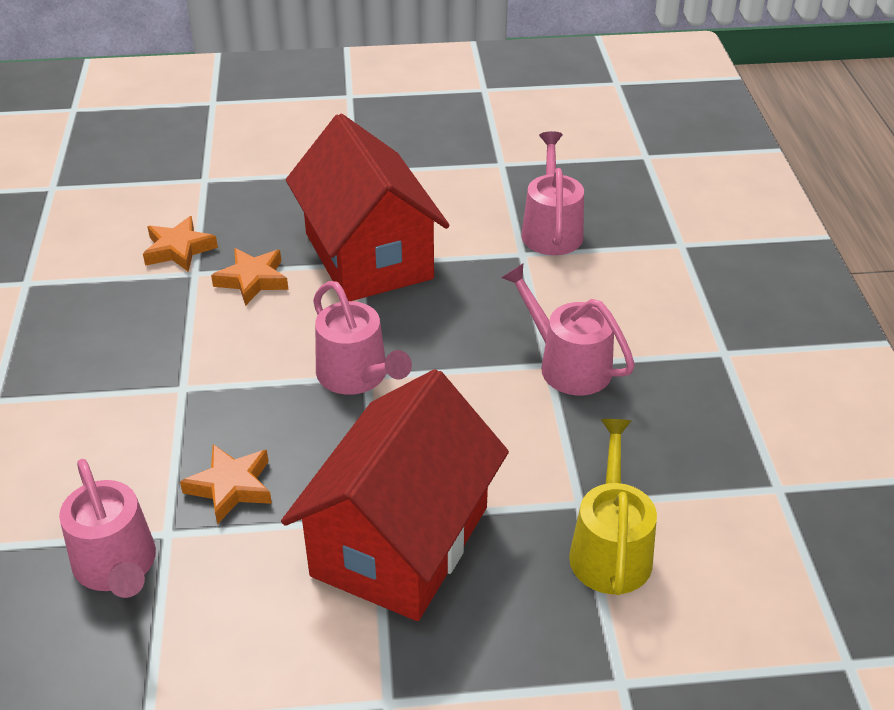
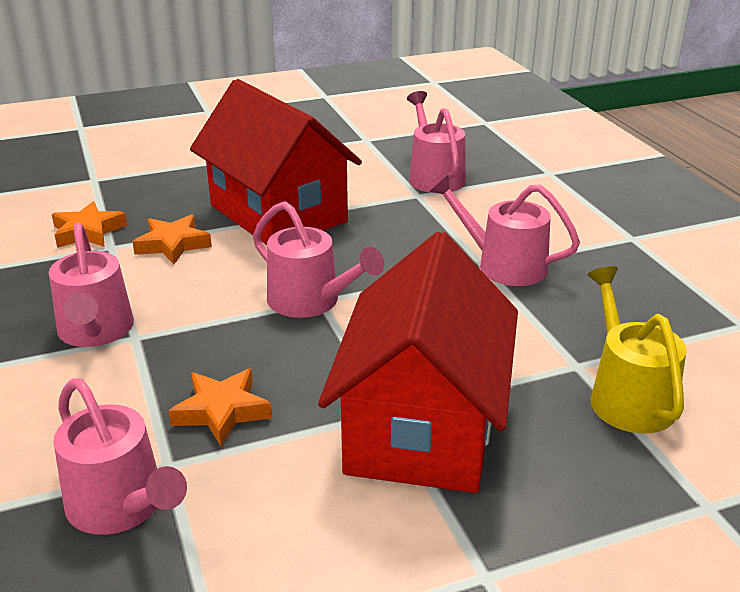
camera: 15 degrees left, 10 degrees down
(150, 374) = (95, 331): none -> pink watering can

